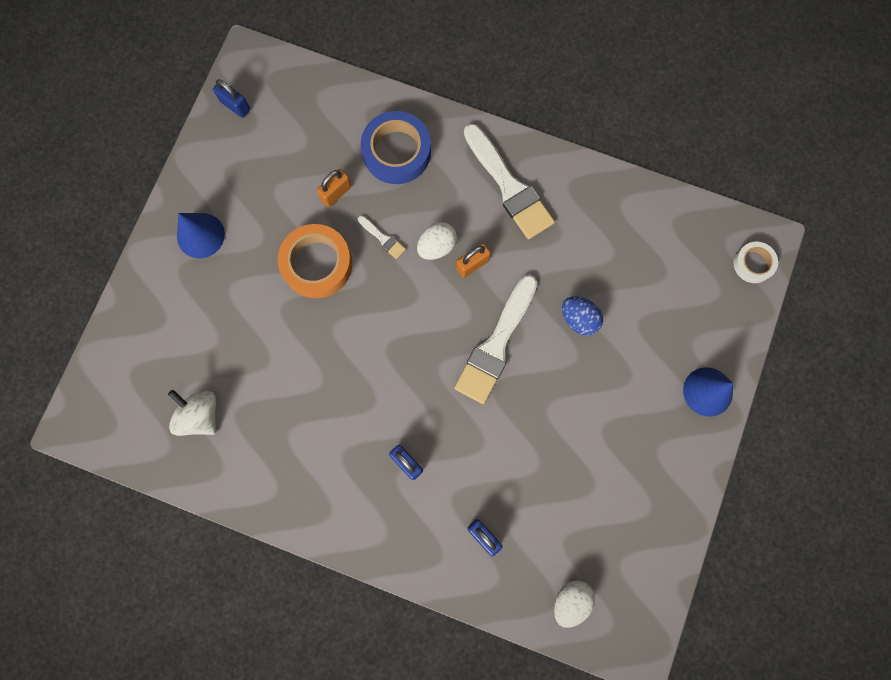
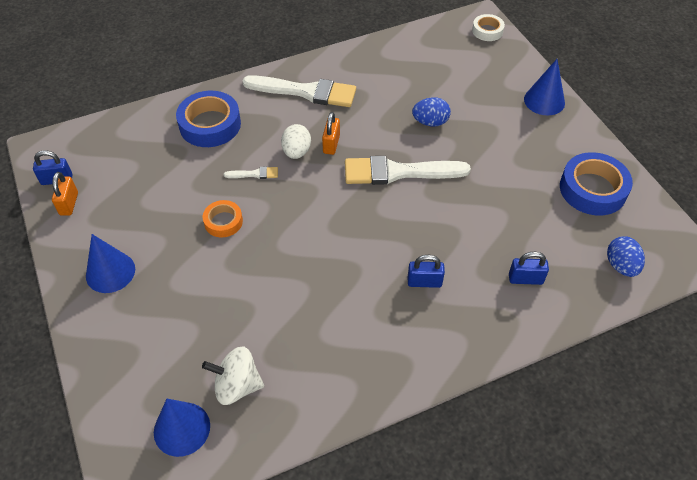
camera: 45 degrees left, 25 degrees down
(139, 412) = (182, 429): none -> blue cone
(317, 264) = (223, 222): orange tape -> orange tape, size x0.56
(336, 193) = (192, 174): orange padlock -> orange padlock (69, 204)
(496, 345) = (398, 172): white brush -> white brush turned 105 degrees clockwise
(570, 600) = (621, 266): white egg -> blue egg
(636, 516) = (592, 189): none -> blue tape

